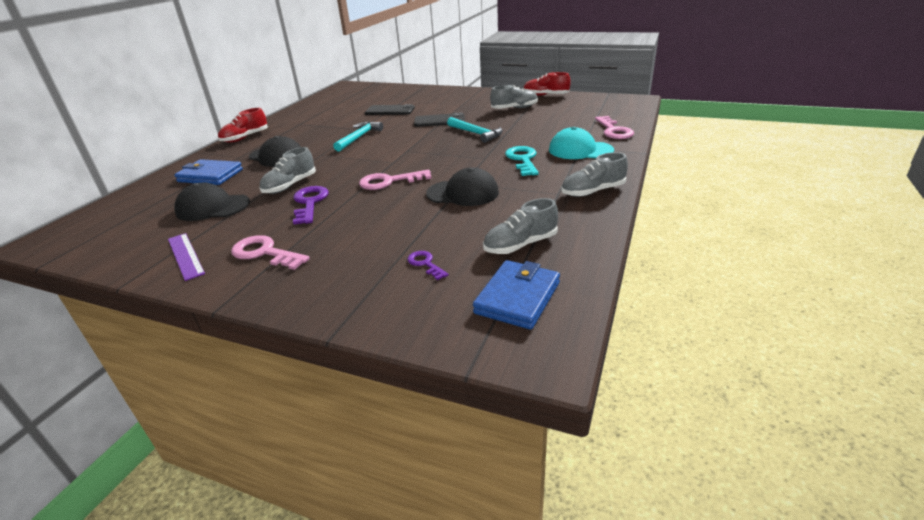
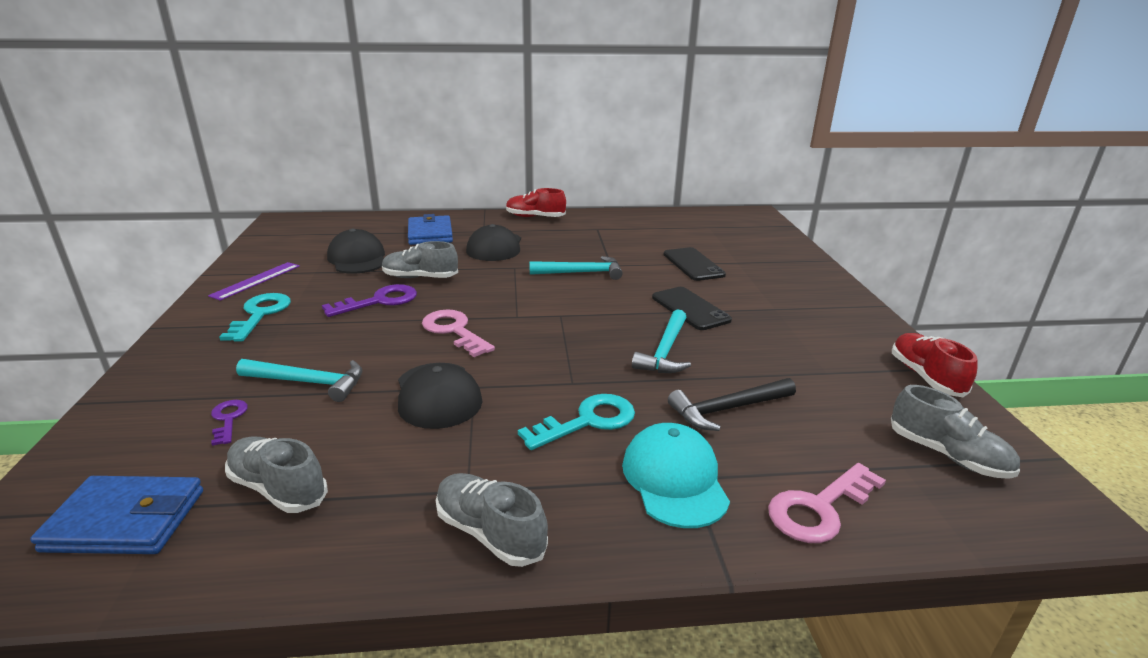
camera: 60 degrees right, 5 degrees down
(265, 253) = (260, 314): pink key -> turquoise key
(405, 233) = (309, 382): none -> turquoise hammer
(425, 264) = (228, 419): purple key -> purple key turned 45 degrees counterclockwise
(514, 108) = (814, 359): grey shoe -> grey shoe (947, 455)
(538, 131) = (727, 409): none -> black hammer

